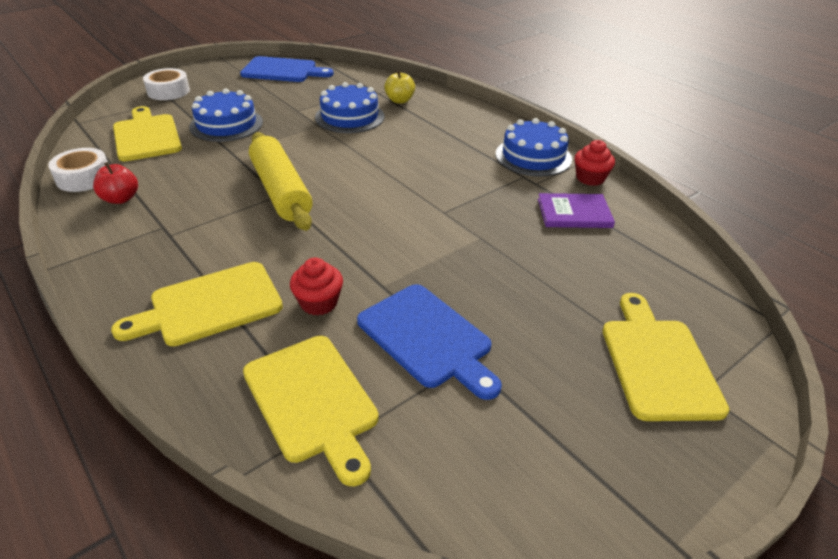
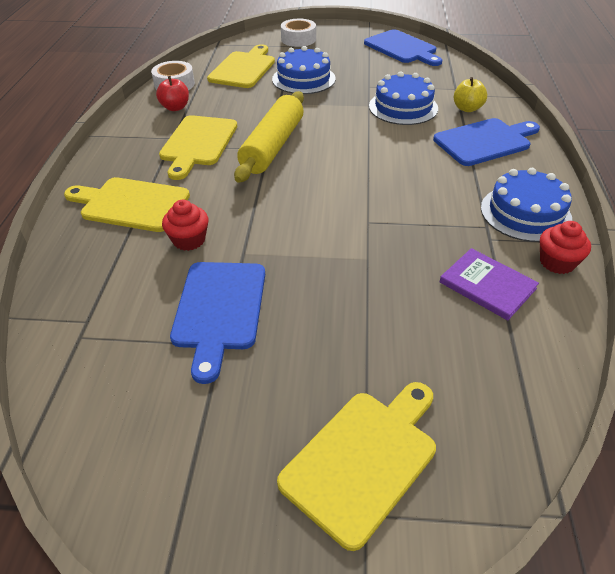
camera: 45 degrees right, 5 degrees up
(313, 401) = (101, 302): yellow cutting board -> yellow cutting board (198, 143)
(444, 119) = (485, 141): none -> blue cutting board

